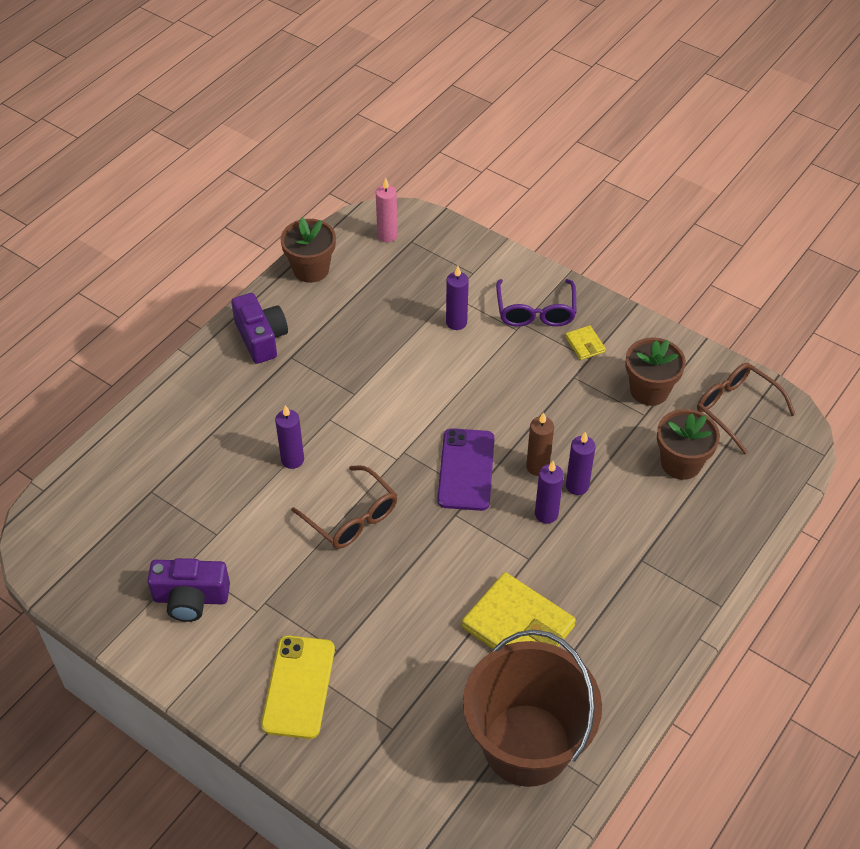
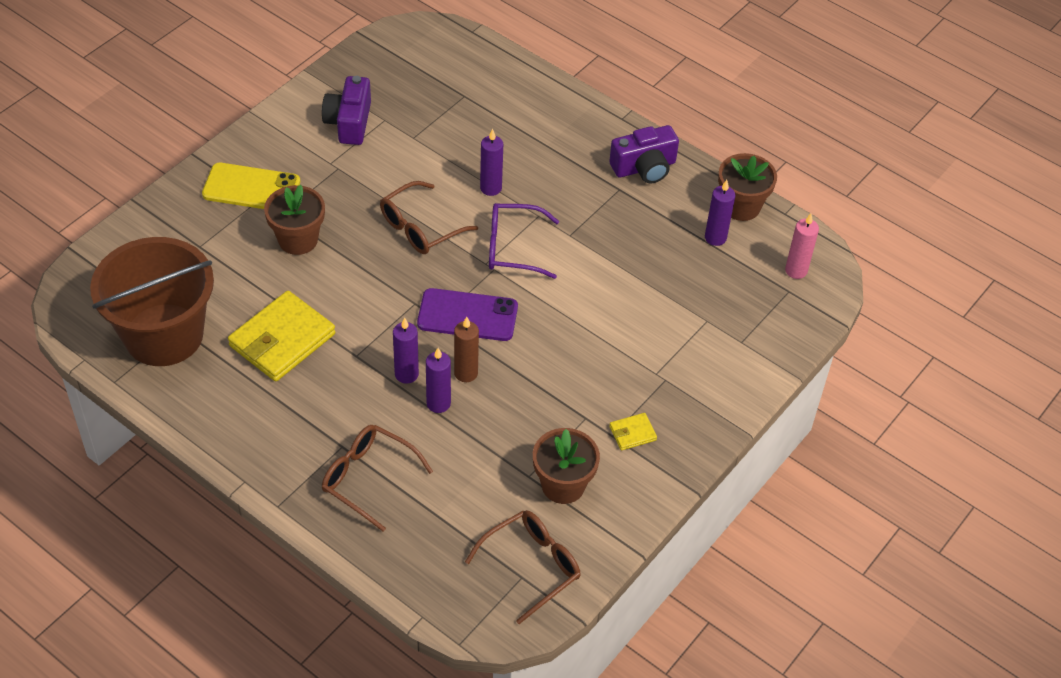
camera: 90 degrees right, 0 degrees up
(456, 322) = (665, 322): purple candle -> purple candle (715, 238)
(535, 312) = (682, 393): purple glasses -> purple glasses (512, 248)
(673, 535) = (368, 478): none -> brown glasses
(681, 463) = (459, 499): brown flower pot -> brown flower pot (298, 240)

